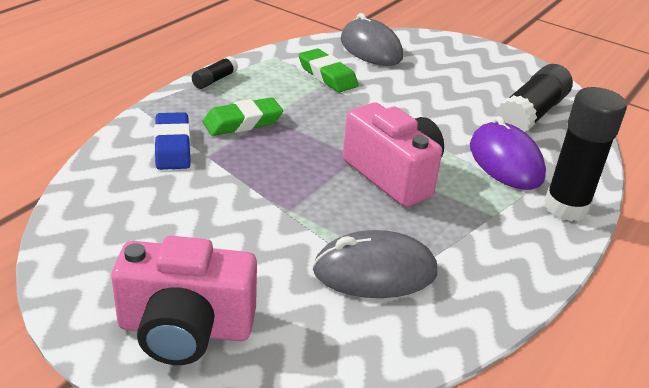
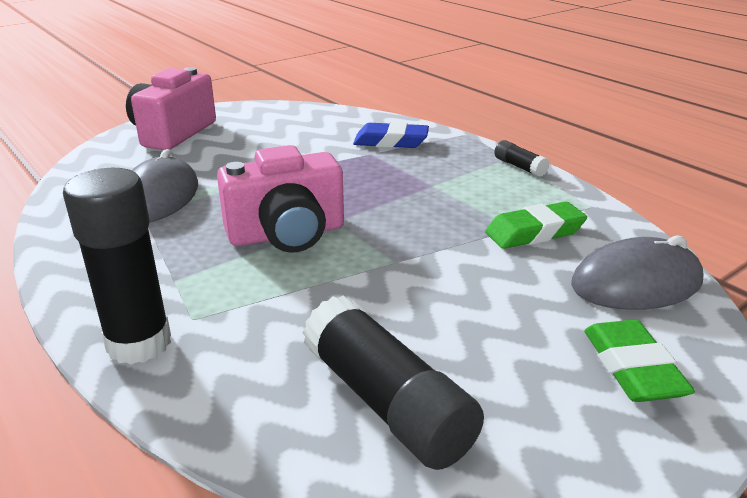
camera: 110 degrees right, 5 degrees down
(243, 122) = (424, 172): green eraser -> green eraser (632, 368)
(505, 161) = (268, 324): purple mouse -> none

